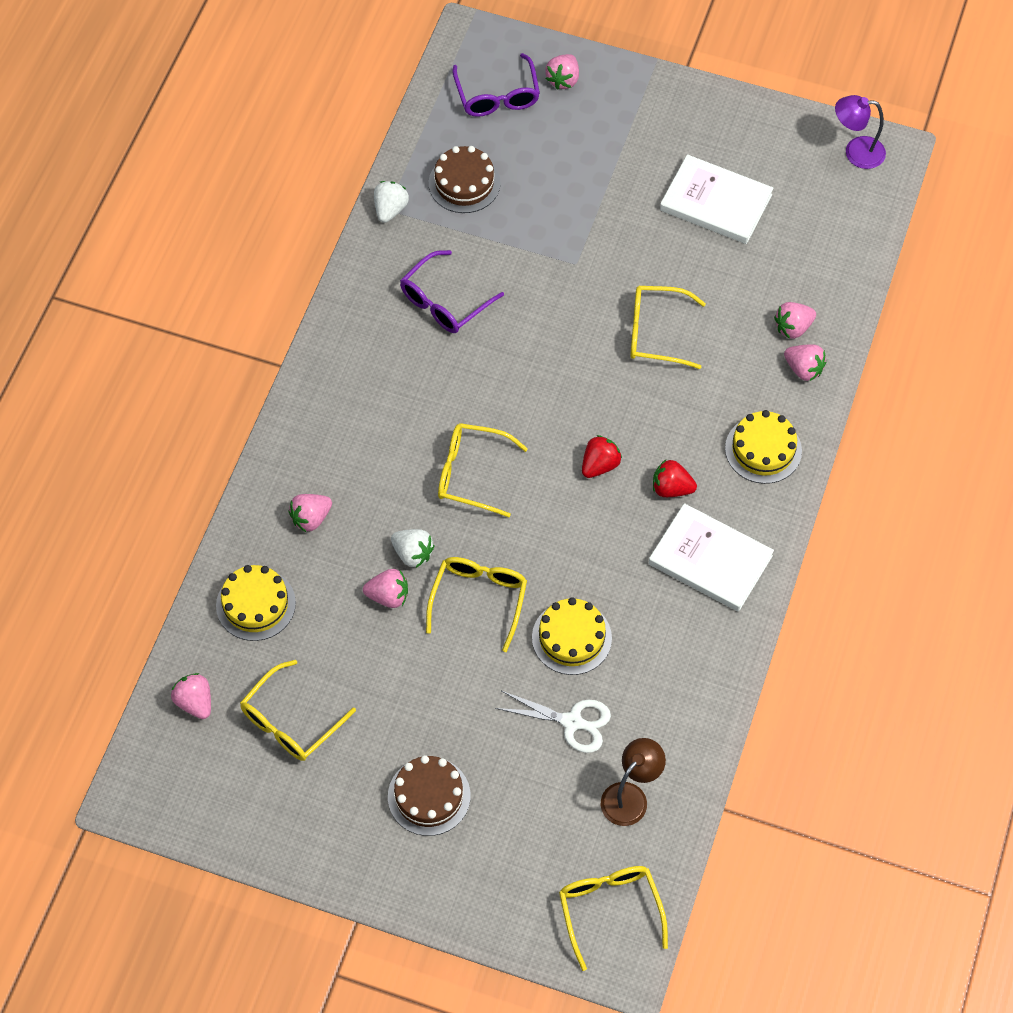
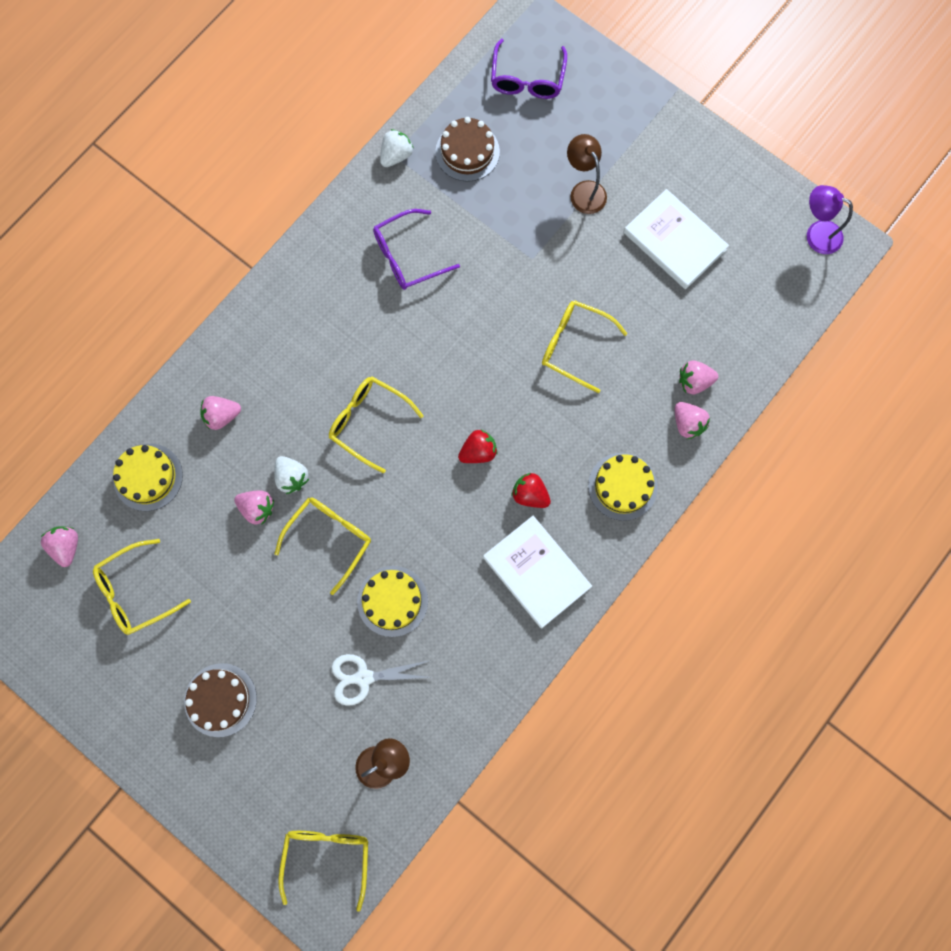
camera: 20 degrees right, 15 degrees up
(563, 80) = (589, 82): pink strawberry -> none
(573, 722) = (363, 677): white scissors -> white scissors turned 135 degrees clockwise
(602, 183) = (584, 190): none -> brown lamp

